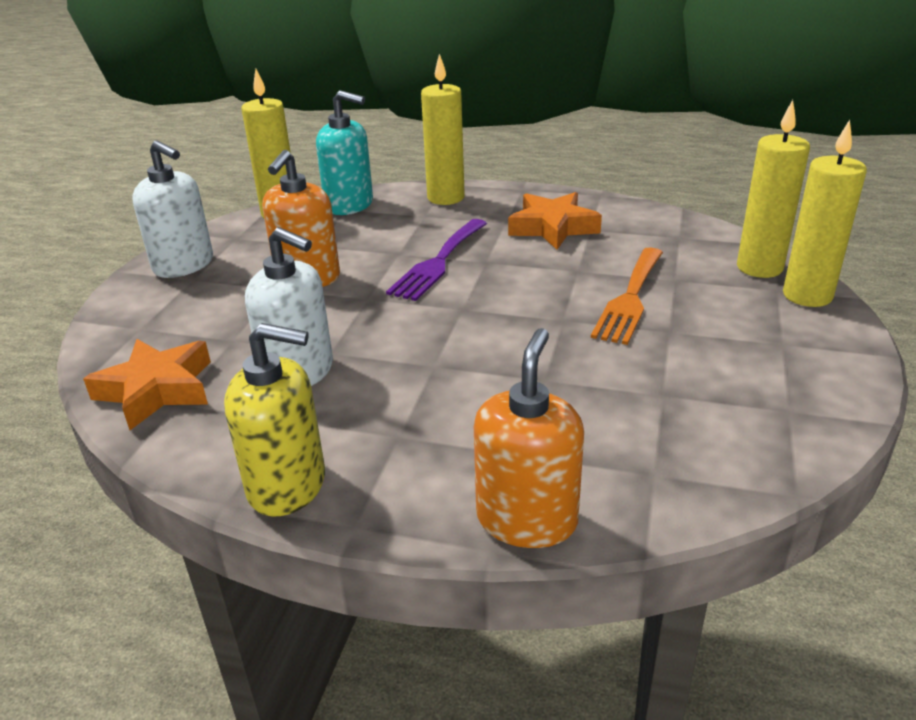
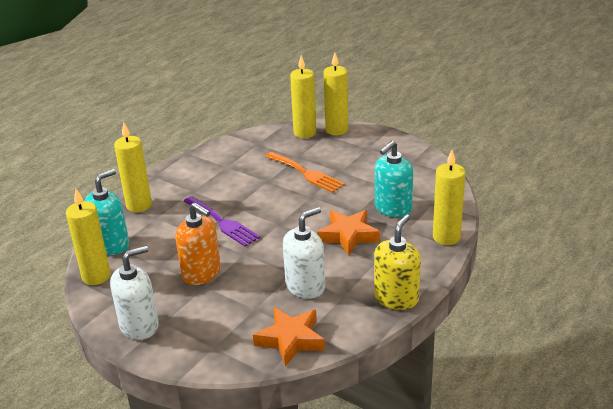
camera: 70 degrees left, 0 degrees up
(527, 519) = (446, 237): orange soap dispenser -> yellow candle
(553, 228) = (214, 177): orange star -> orange star (348, 236)
(588, 419) = (393, 208): none -> turquoise soap dispenser

